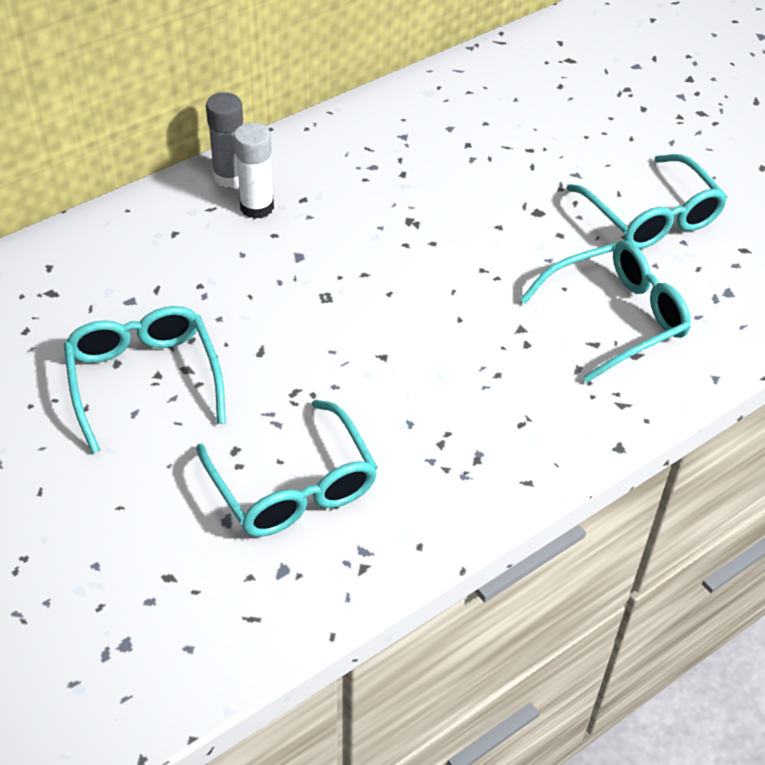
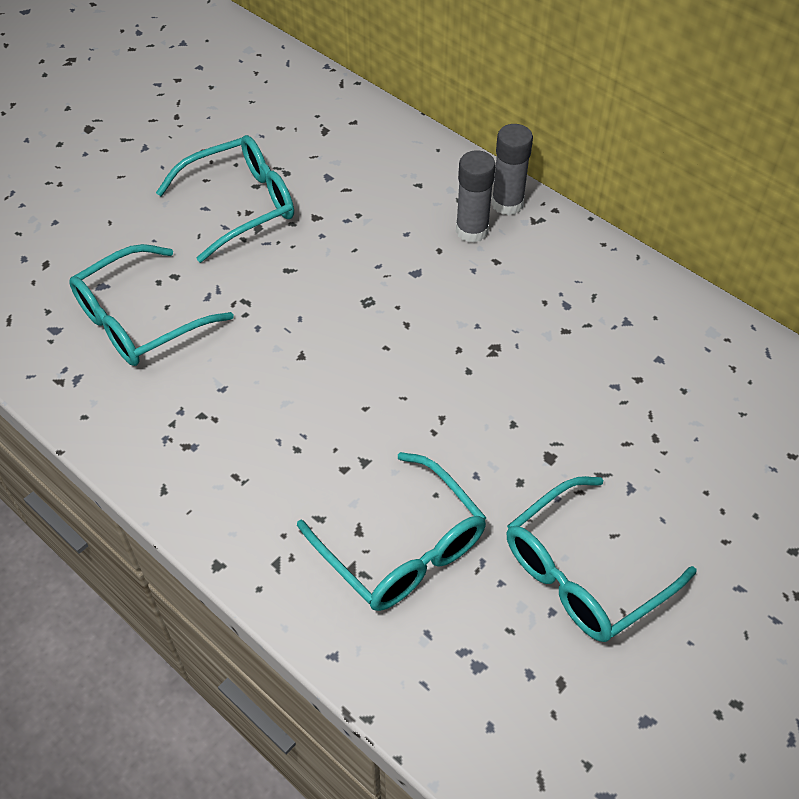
camera: 80 degrees right, 5 degrees up
(257, 207) = (472, 230): white glue stick -> grey glue stick

